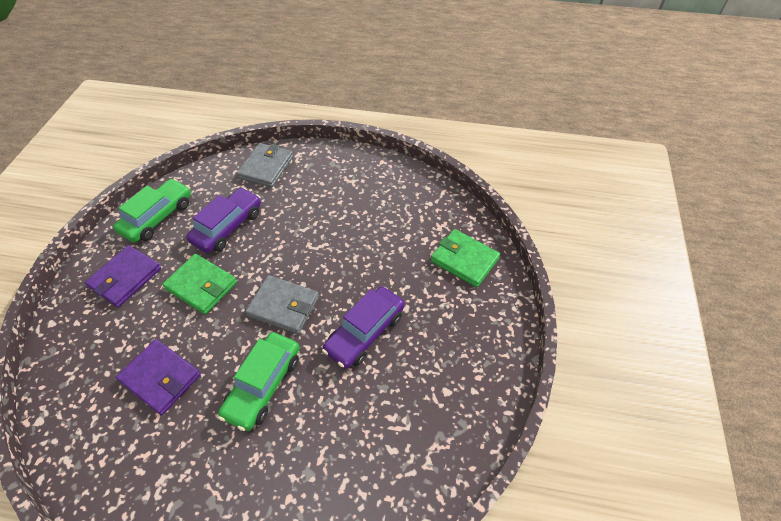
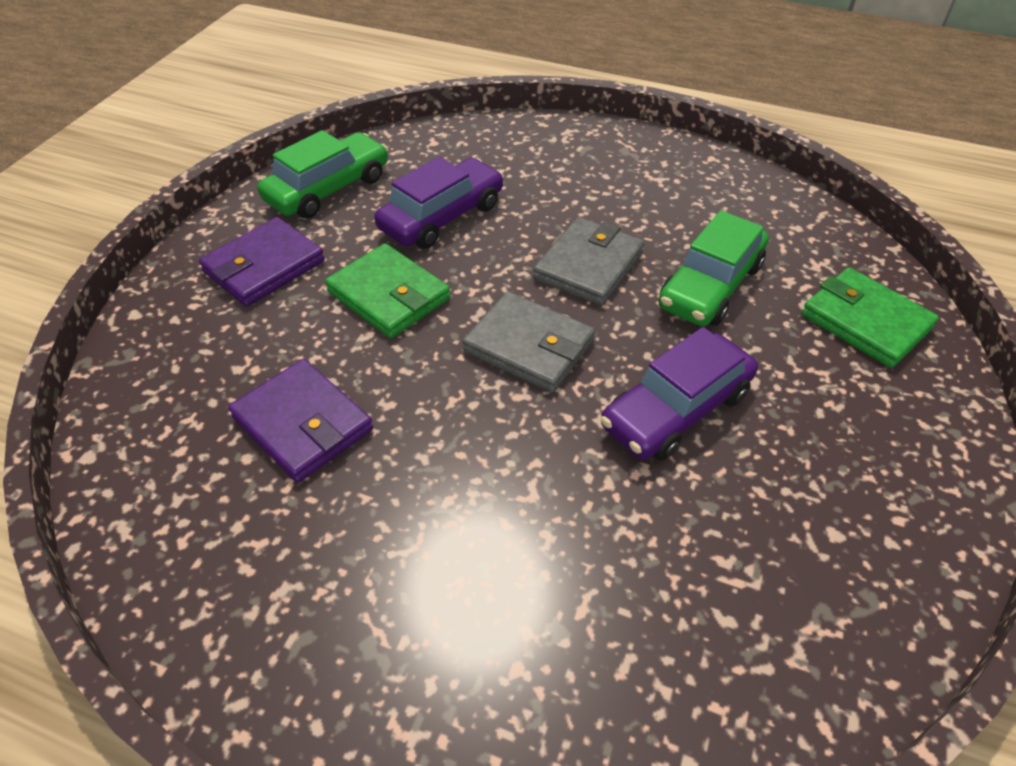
camera: 10 degrees right, 5 degrees down
(263, 385) = (483, 464): green car -> green car (710, 286)
(266, 167) = (513, 143): grey wallet -> grey wallet (588, 266)

